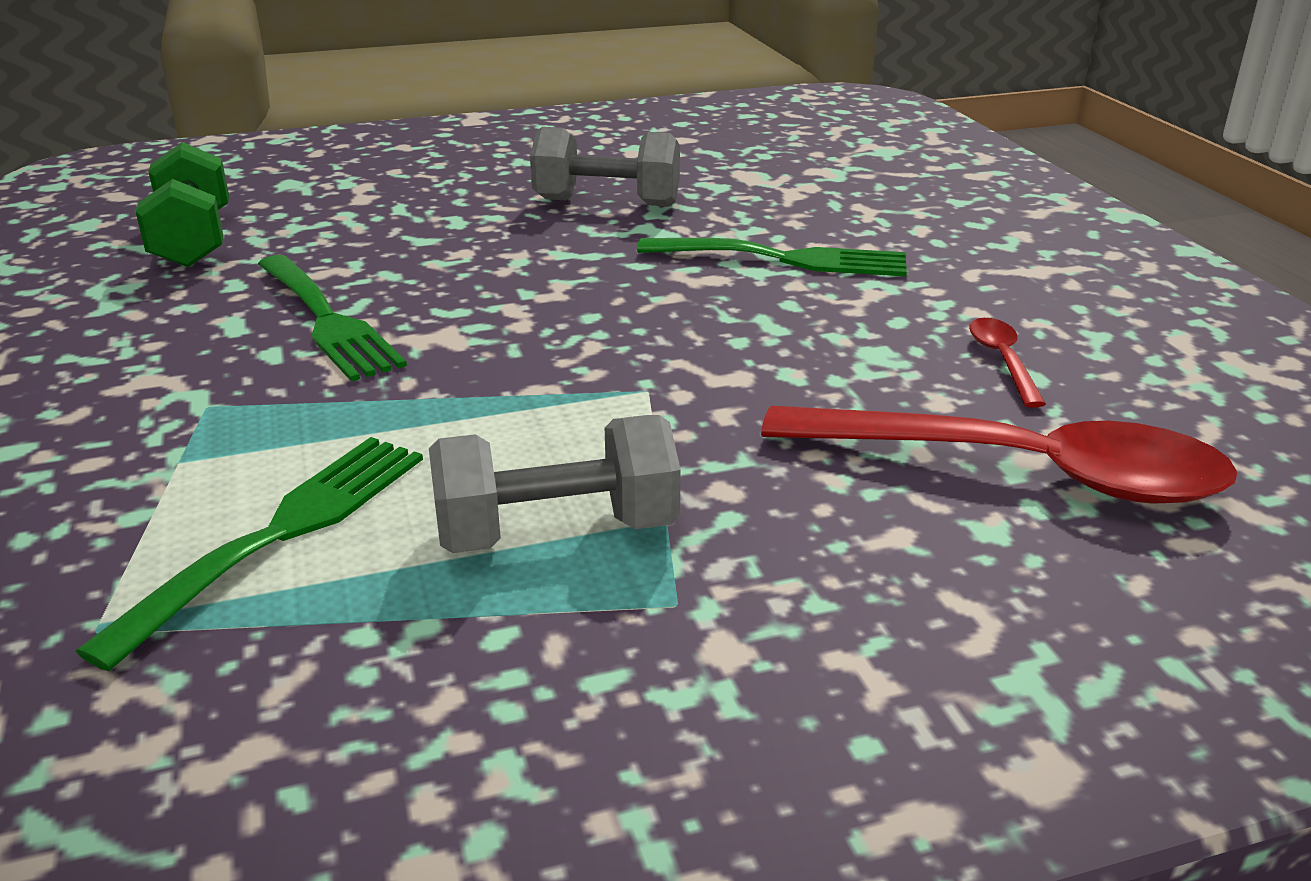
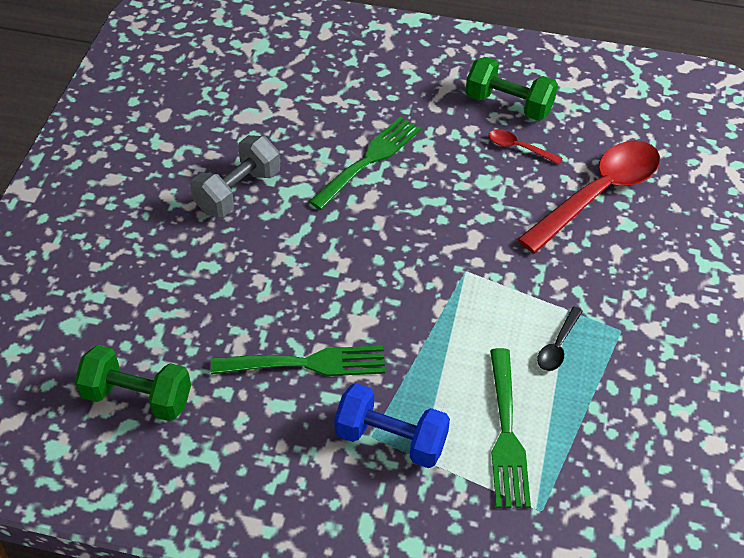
camera: 60 degrees left, 20 degrees up
(208, 423) = (391, 439): none -> blue dumbbell
(280, 534) = (507, 434): green fork -> green fork turned 150 degrees counterclockwise
(556, 532) = (558, 346): grey dumbbell -> black spoon
(1087, 326) = (508, 105): none -> green dumbbell

